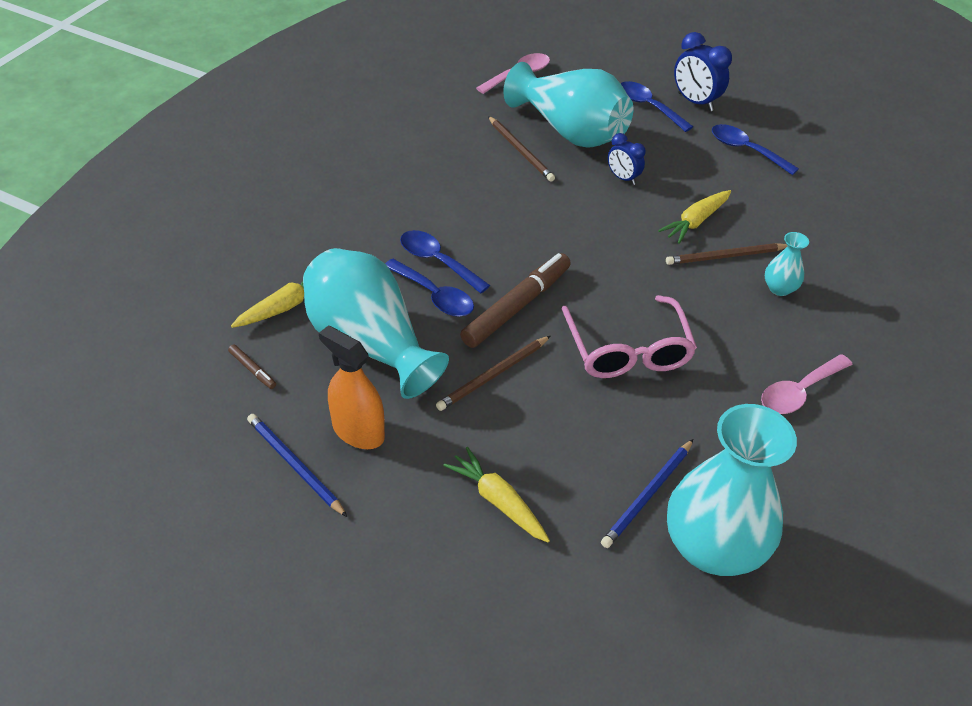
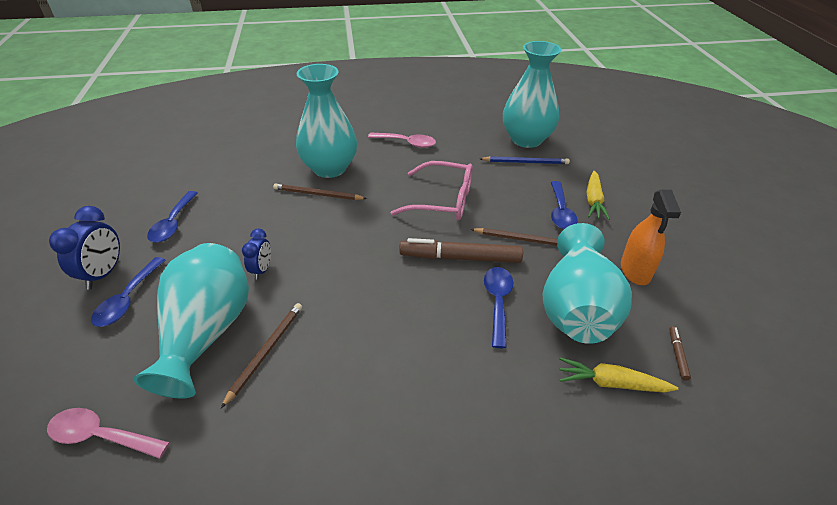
camera: 125 degrees left, 5 degrees down
(295, 465) = (690, 282): blue pencil -> none
(437, 261) = (463, 322): blue spoon -> blue spoon (560, 212)
(628, 350) = (443, 200): pink glasses -> pink glasses turned 60 degrees clockwise
(695, 222) = (290, 217): yellow carrot -> none
(725, 256) = (318, 194): brown pencil -> brown pencil turned 150 degrees clockwise
(779, 288) = (330, 168): turquoise vase -> turquoise vase, size x2.30

